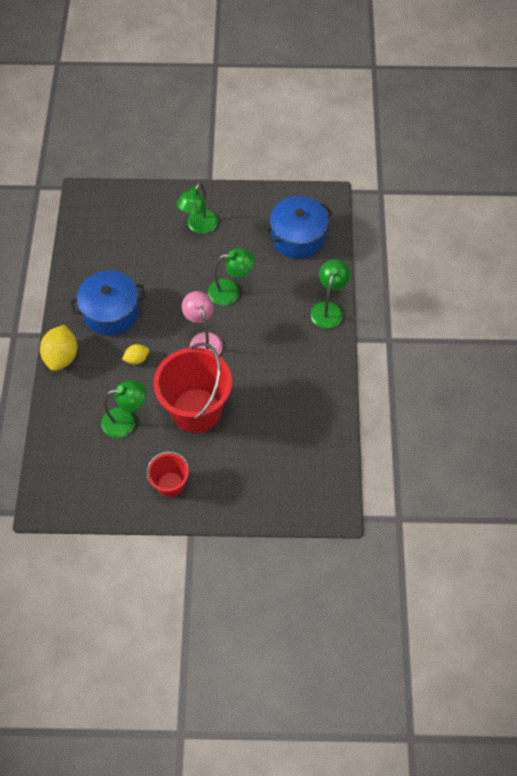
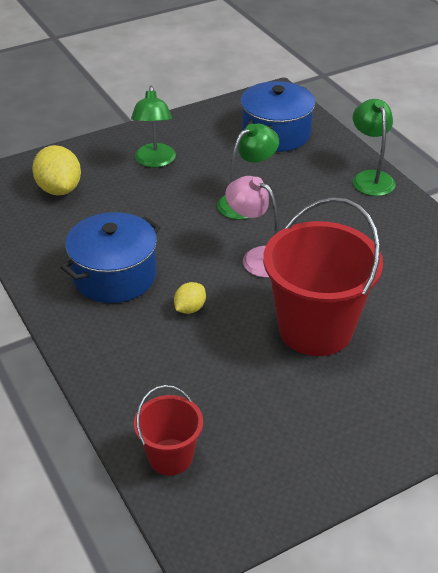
camera: 30 degrees left, 20 degrees down
(62, 356) = (84, 347): yellow lemon -> yellow lemon (59, 189)
(126, 421) = (235, 379): green lamp -> none
(170, 484) = (360, 423): red bucket -> red bucket (170, 457)

